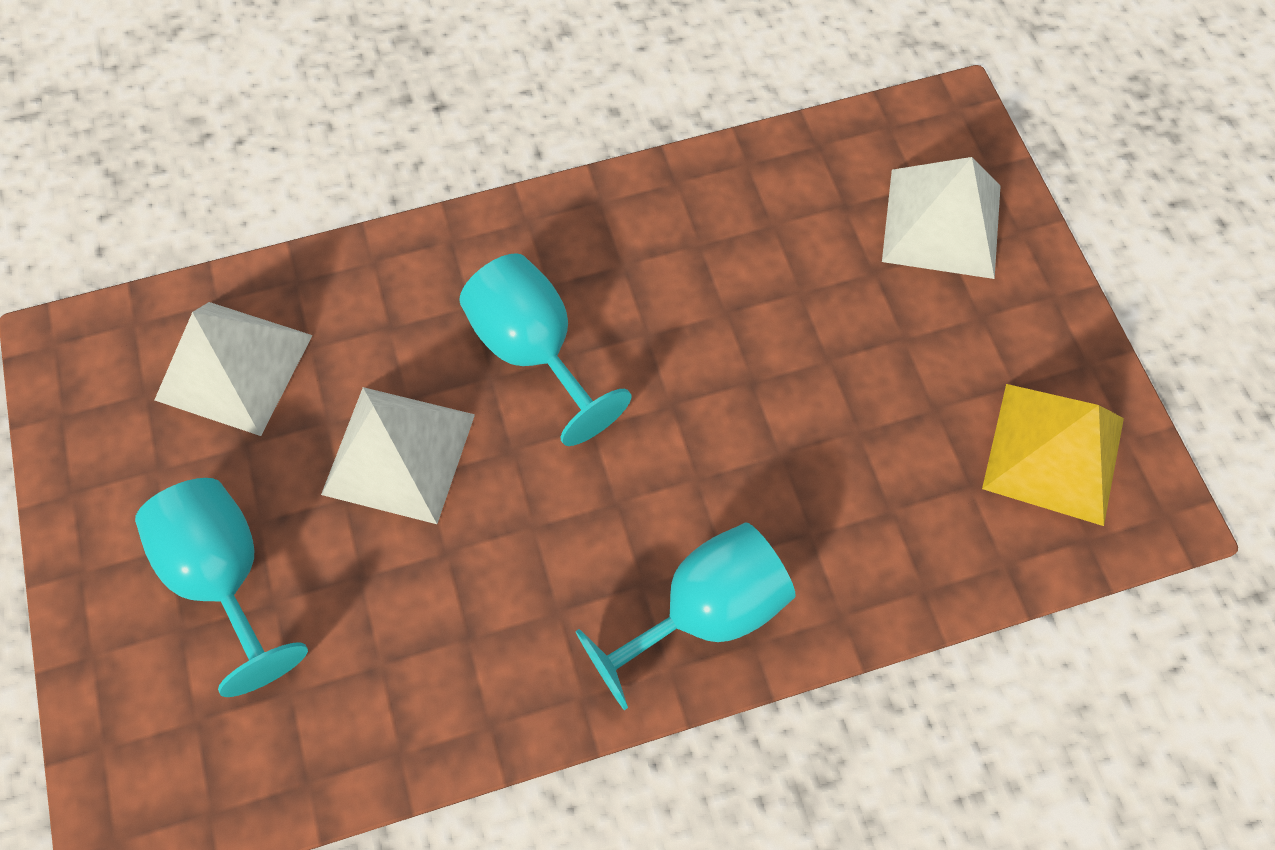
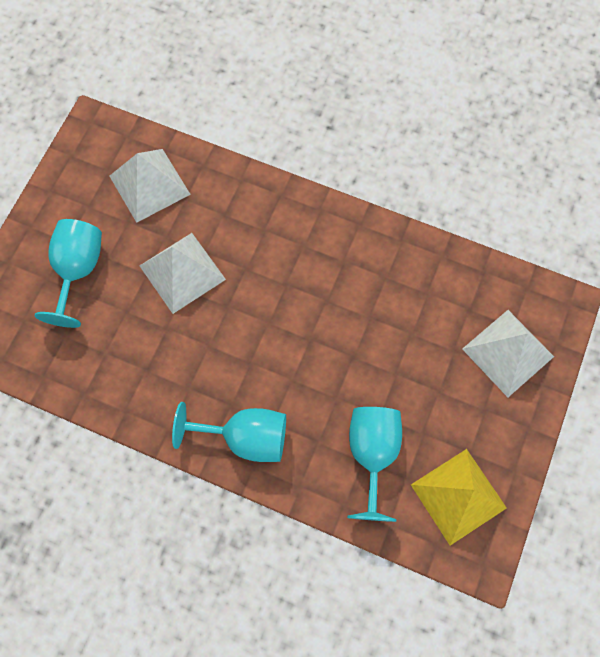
camera: 40 degrees right, 5 degrees up
(534, 350) = (273, 270): turquoise goblet -> turquoise goblet (372, 453)

